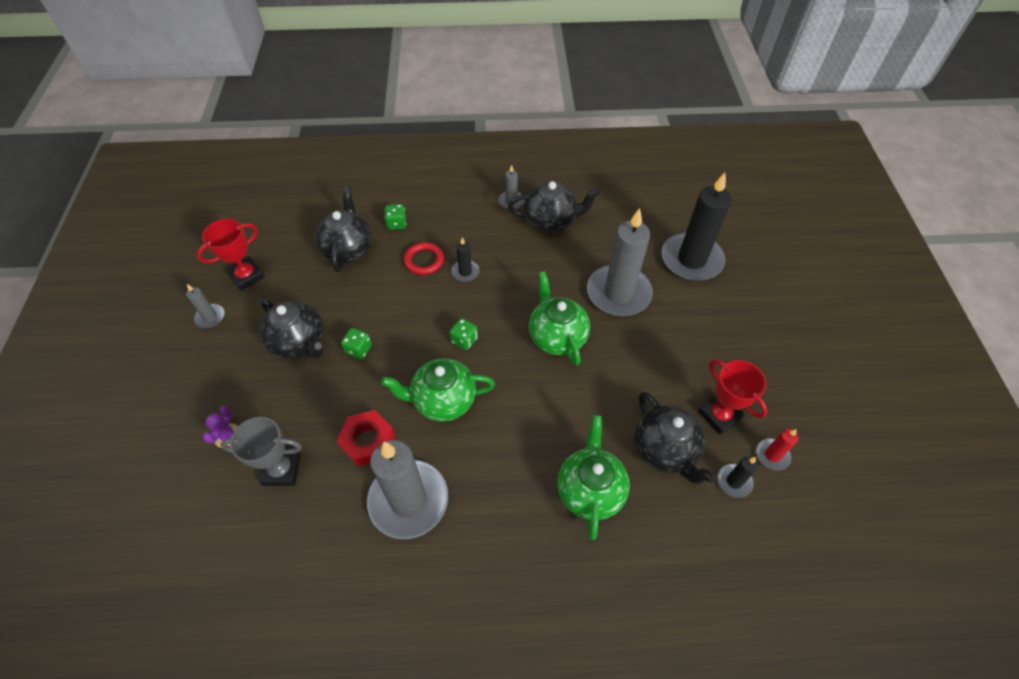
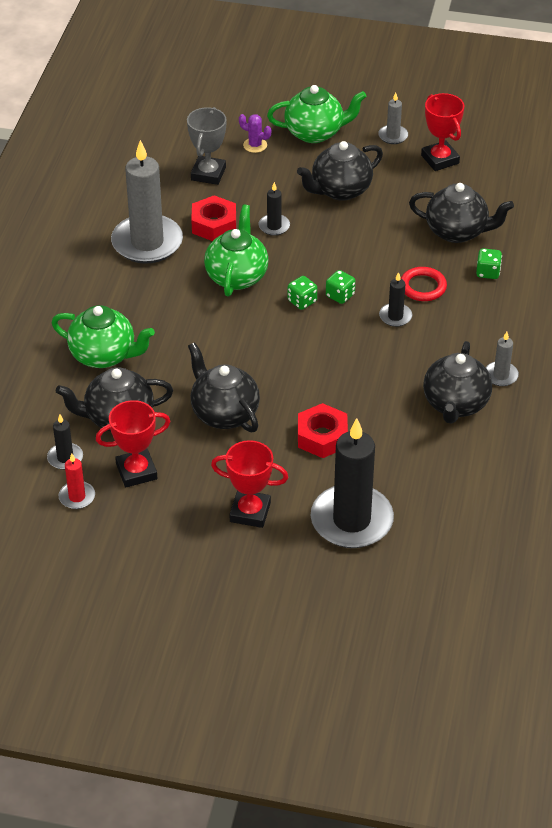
camera: 105 degrees right, 10 degrees down
(359, 349) = (318, 228): green dice -> green dice (340, 295)
(362, 386) = (274, 226): none -> black candle
(556, 337) = (280, 371): green teapot -> green teapot (315, 133)
(618, 293) = (322, 437): grey candle -> red nut
(622, 366) = (224, 413): none -> black teapot
(718, 322) = (250, 512): none -> red trophy

